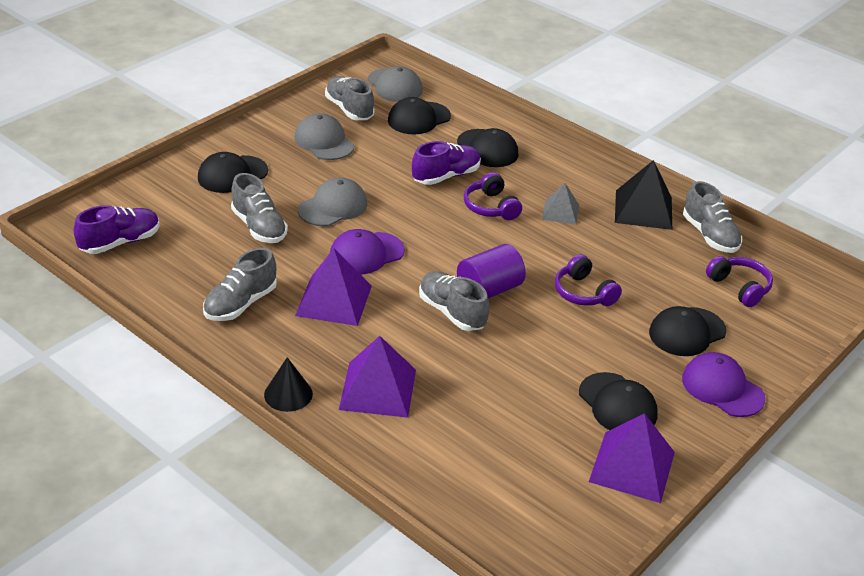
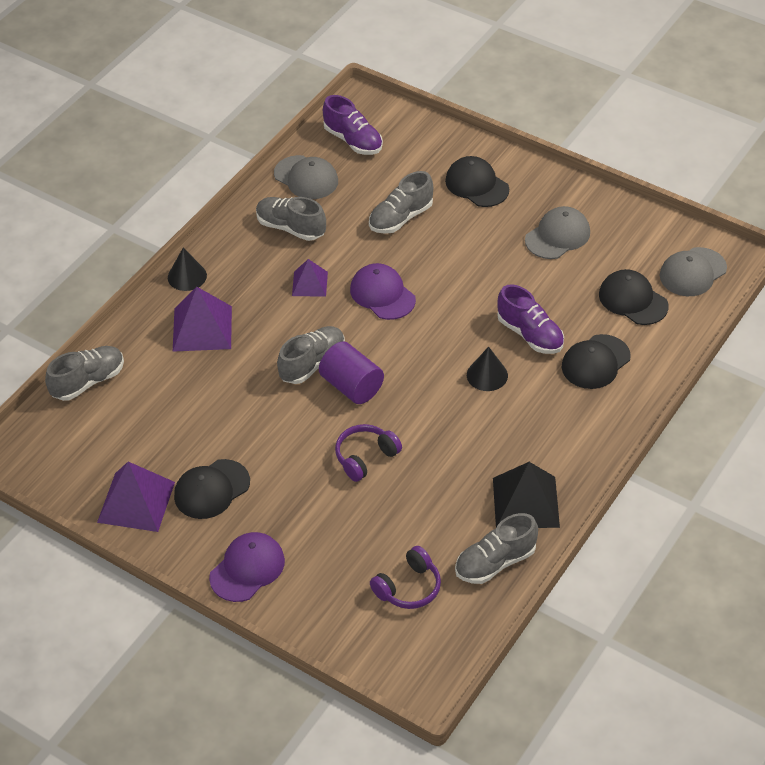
camera: 85 degrees right, 10 degrees up
(333, 207) = (448, 260): grey cap -> grey cap (306, 178)
(334, 300) = (310, 284): purple pyramid -> purple pyramid, size x0.60
(349, 109) = (627, 244): grey shoe -> grey shoe (88, 381)
(491, 207) = (487, 375): purple headphones -> black cone
(560, 212) = (497, 431): grey pyramid -> none
(687, 332) = (324, 541): black cap -> none

